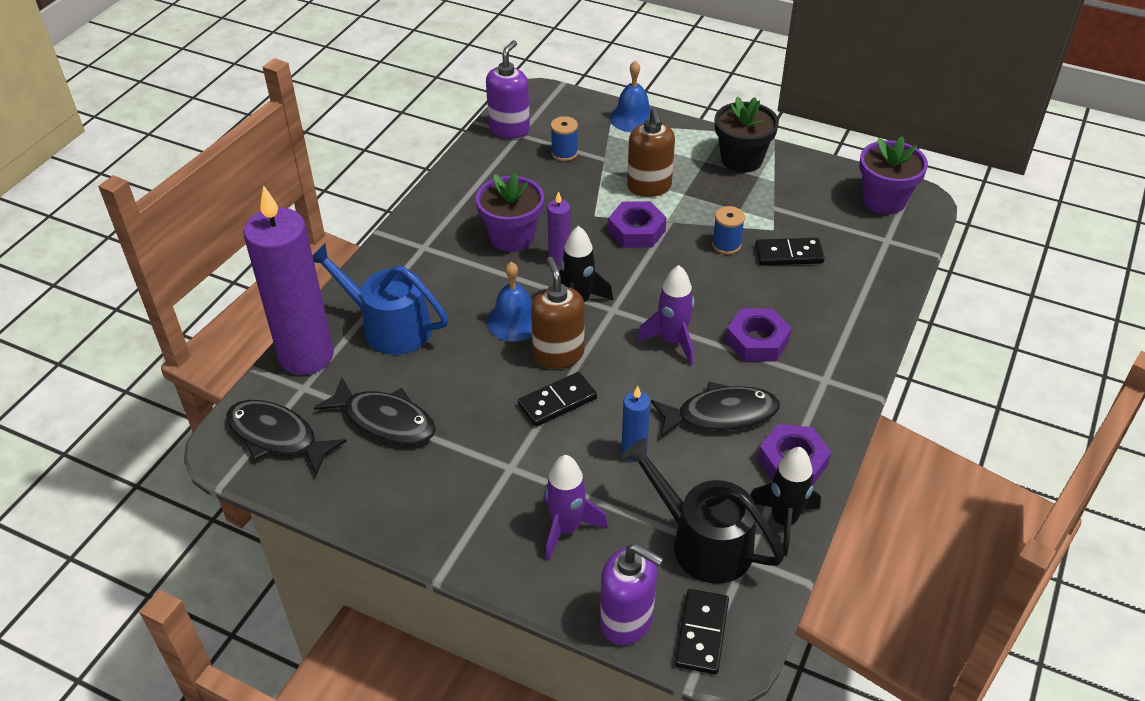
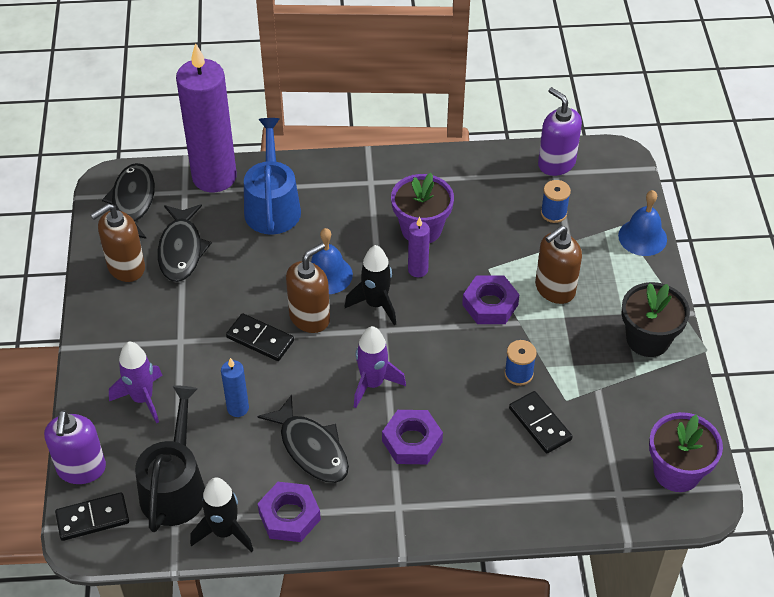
camera: 60 degrees right, 5 degrees up
(368, 477) = (126, 267): none -> brown soap dispenser
(509, 129) = (556, 163): purple soap dispenser -> purple soap dispenser turned 120 degrees counterclockwise

